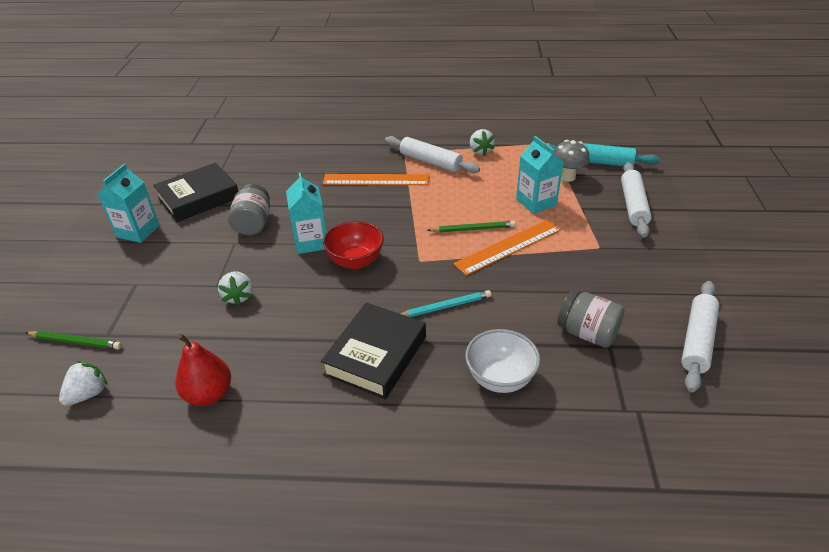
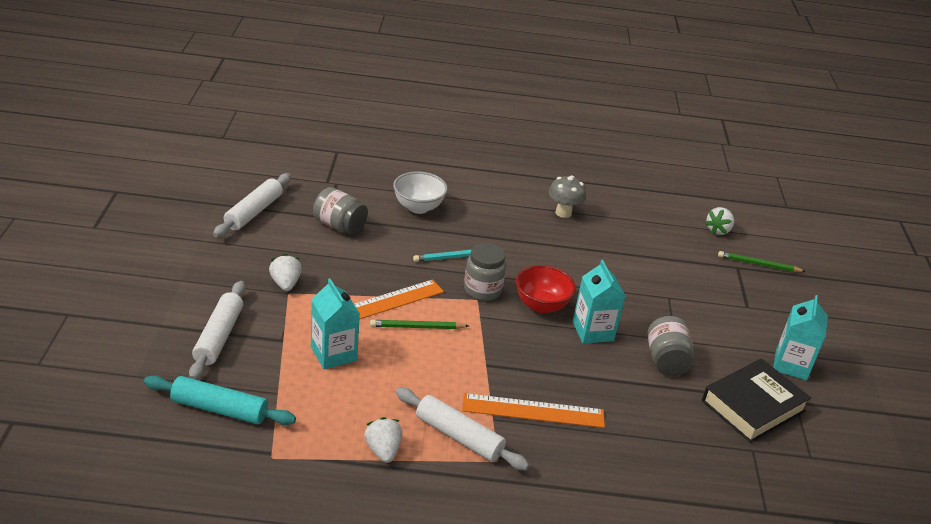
camera: 175 degrees right, 5 degrees down
(209, 394) = (630, 221): red pear -> none
(238, 296) = (643, 285): white strawberry -> white strawberry (285, 284)
(376, 355) = (512, 230): black book -> none
(414, 271) = (482, 290): none -> grey jar
(567, 177) = (277, 387): grey mushroom -> grey mushroom (563, 213)

